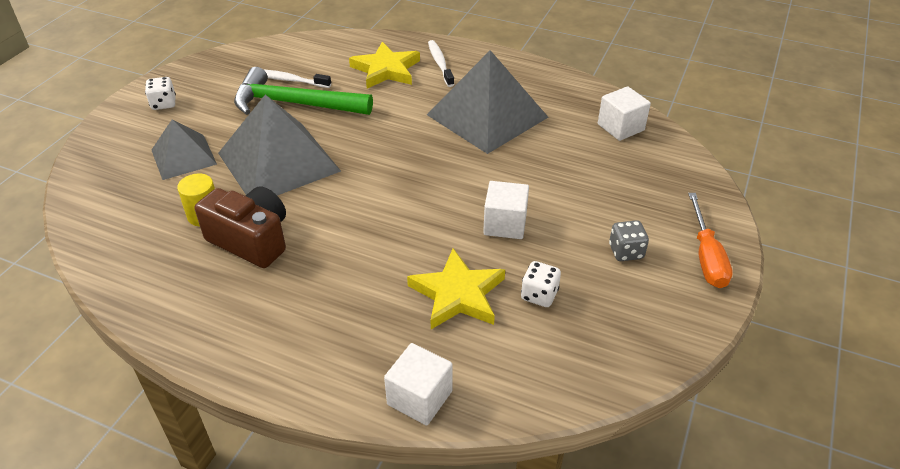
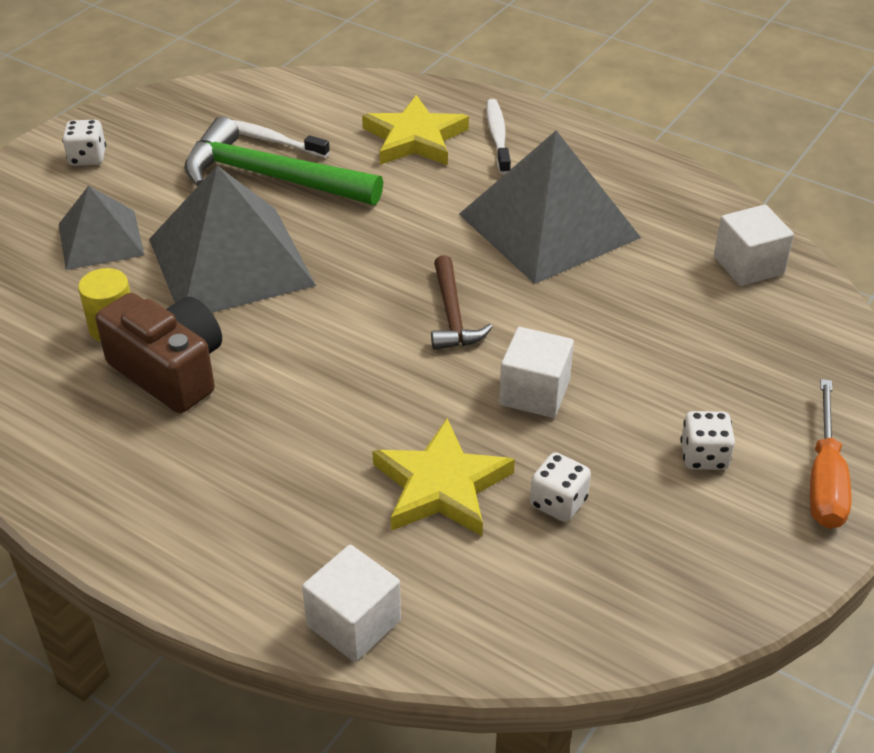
camera: 10 degrees right, 0 degrees up
(438, 180) = (452, 315): none -> brown hammer
(626, 252) = (704, 456): grey dice -> white dice

